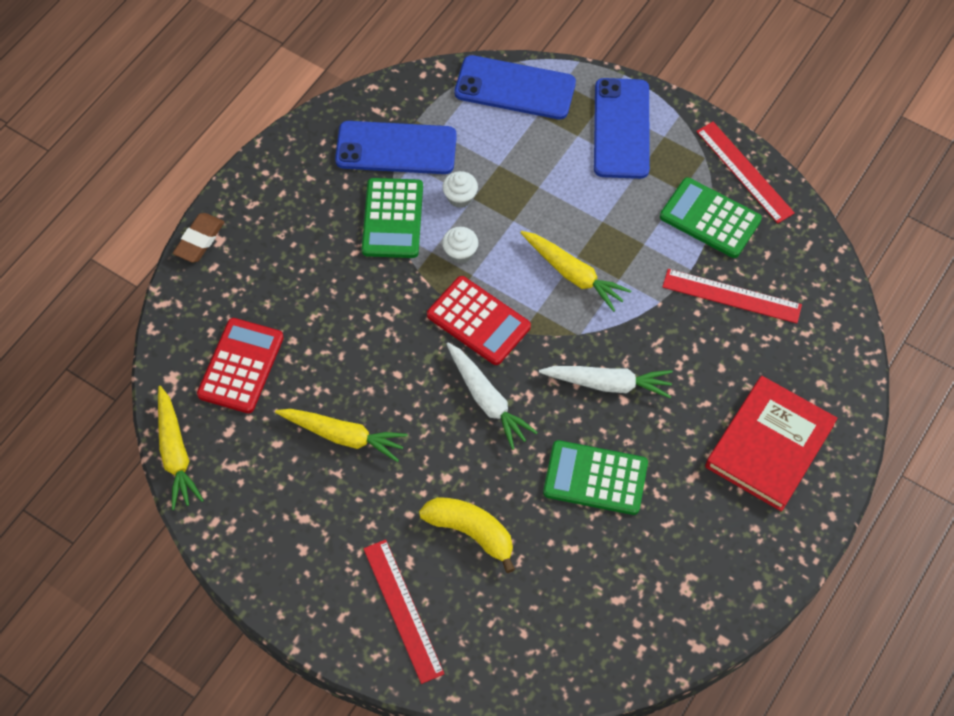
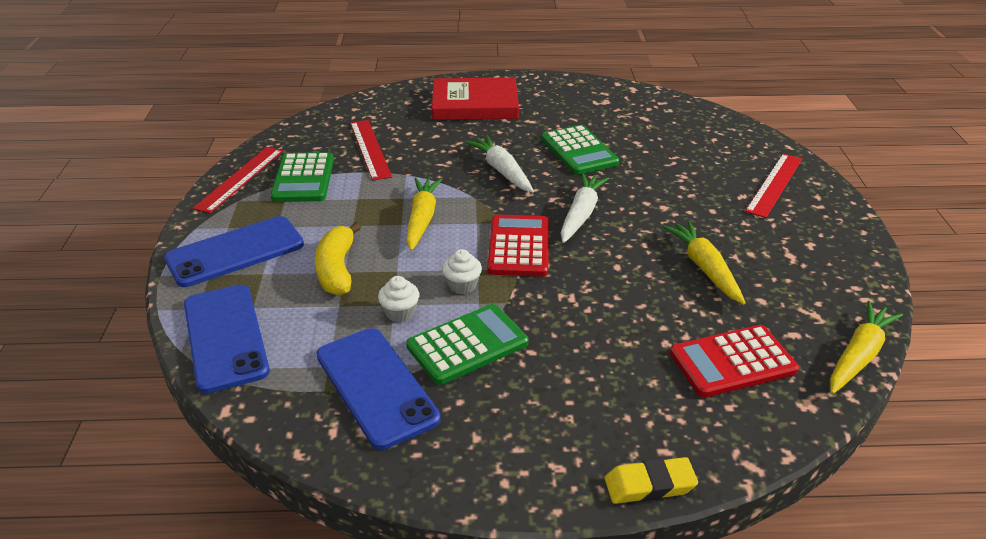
camera: 125 degrees left, 25 degrees down
(199, 240) = (649, 485): brown eraser -> yellow eraser
(471, 532) = (685, 181): yellow banana -> yellow banana (337, 270)

